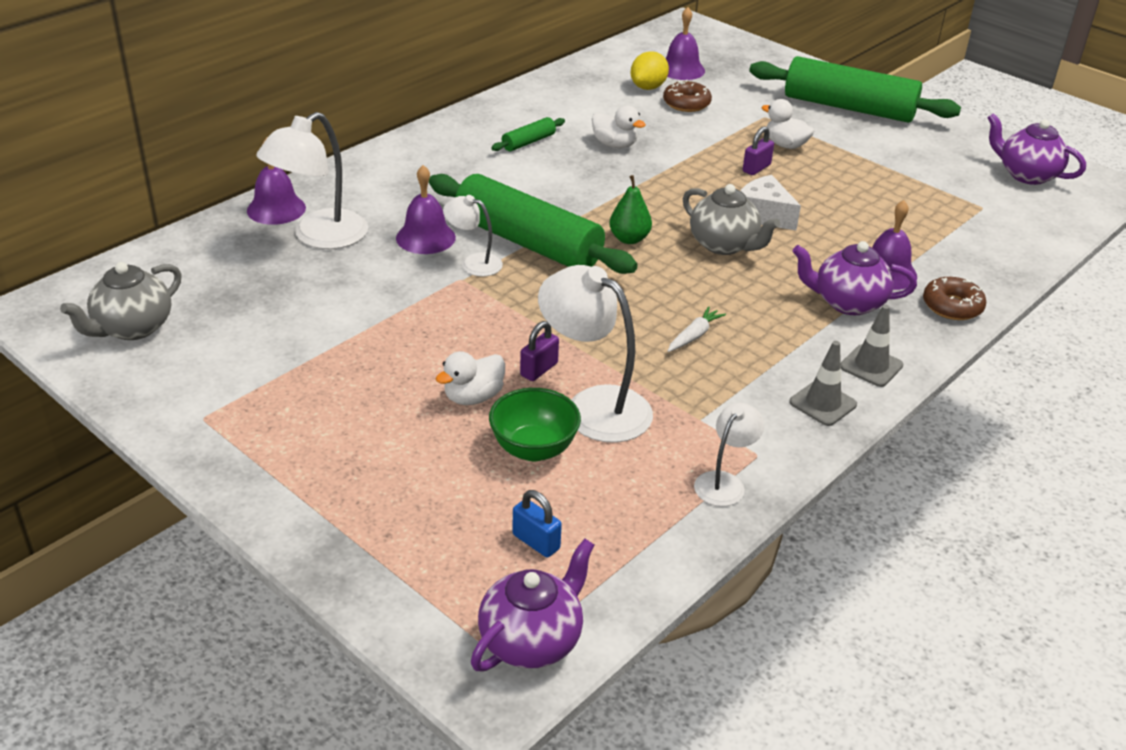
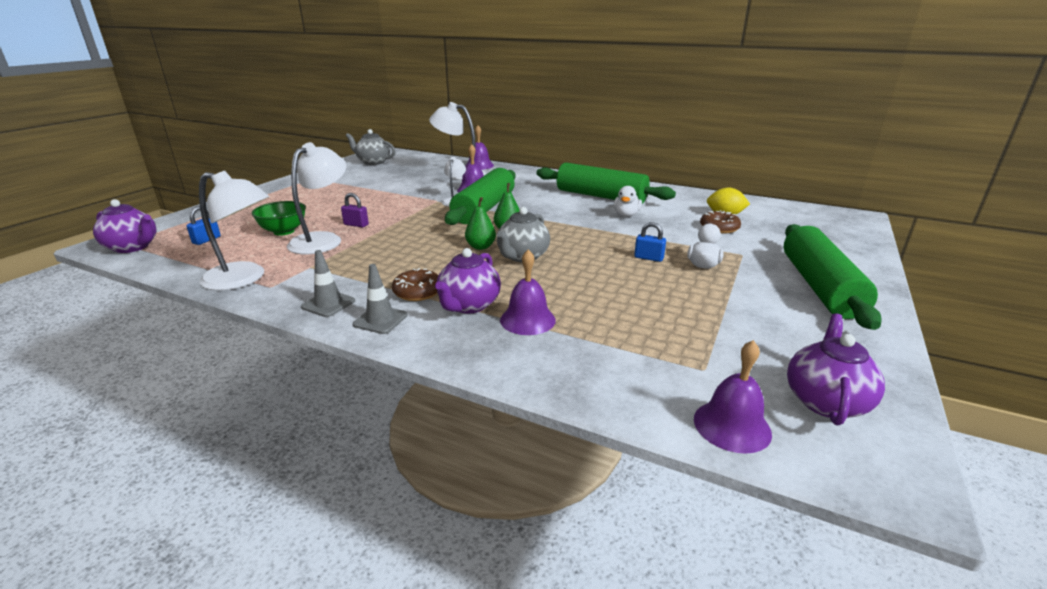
camera: 75 degrees right, 10 degrees down
(473, 397) = (329, 215): white duck -> none
(528, 142) = (601, 196): green rolling pin -> green rolling pin, size x2.38
(680, 269) = (480, 247): none -> green pear
(681, 69) = (772, 222): purple bell -> purple bell (732, 426)
(694, 335) = (402, 257): white carrot -> none
(724, 482) = (244, 279): white lamp -> white lamp, size x1.83
(756, 168) = (648, 258): purple padlock -> blue padlock
(763, 215) = (578, 266): white cheese -> none
(847, 303) = (468, 305): purple teapot -> purple teapot turned 150 degrees counterclockwise
(952, 306) = (488, 355): brown donut -> brown donut (418, 292)

